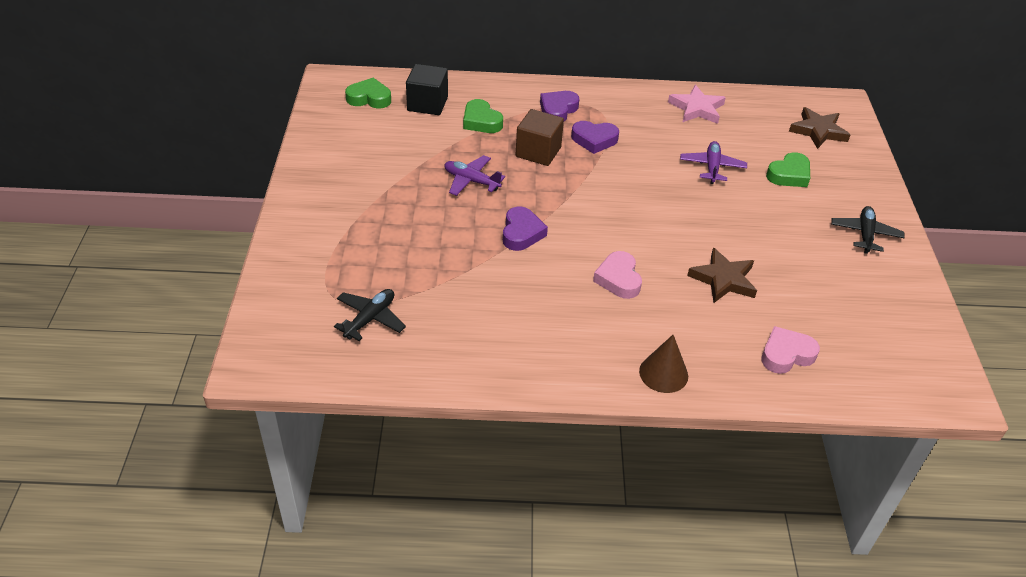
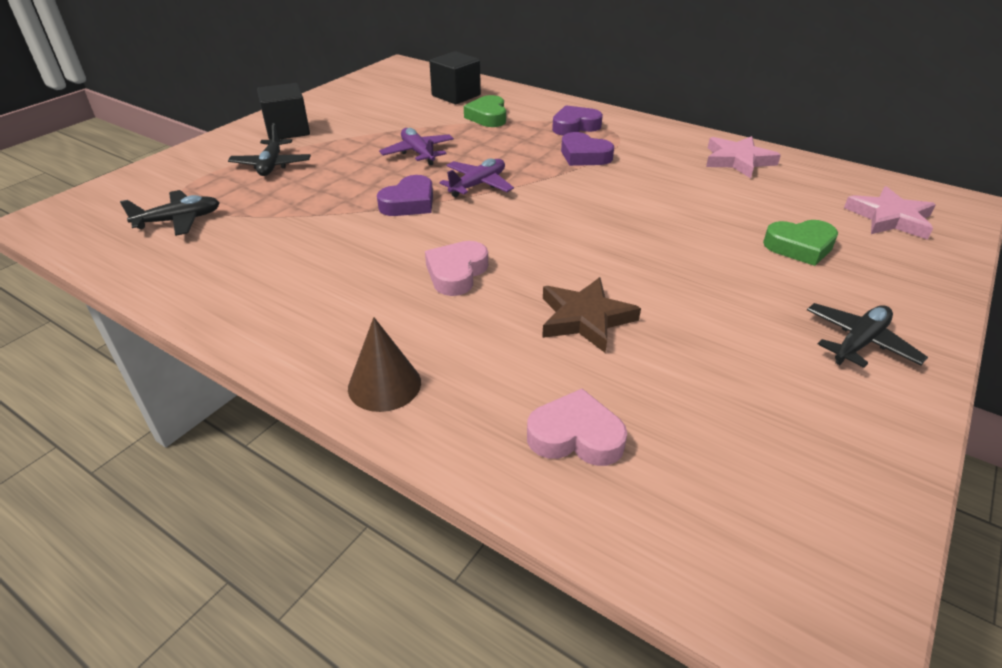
camera: 35 degrees right, 5 degrees down
(332, 195) = (287, 130): none -> black cube
(369, 98) = (412, 82): green heart -> none
(369, 237) = (271, 165): none -> black plane
(538, 152) = (513, 150): brown cube -> none
(712, 167) = (698, 212): purple plane -> purple plane (478, 185)
(818, 131) = (889, 218): brown star -> pink star

